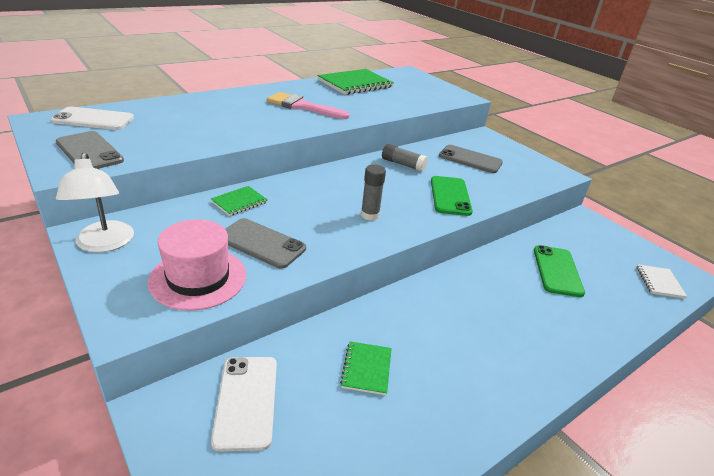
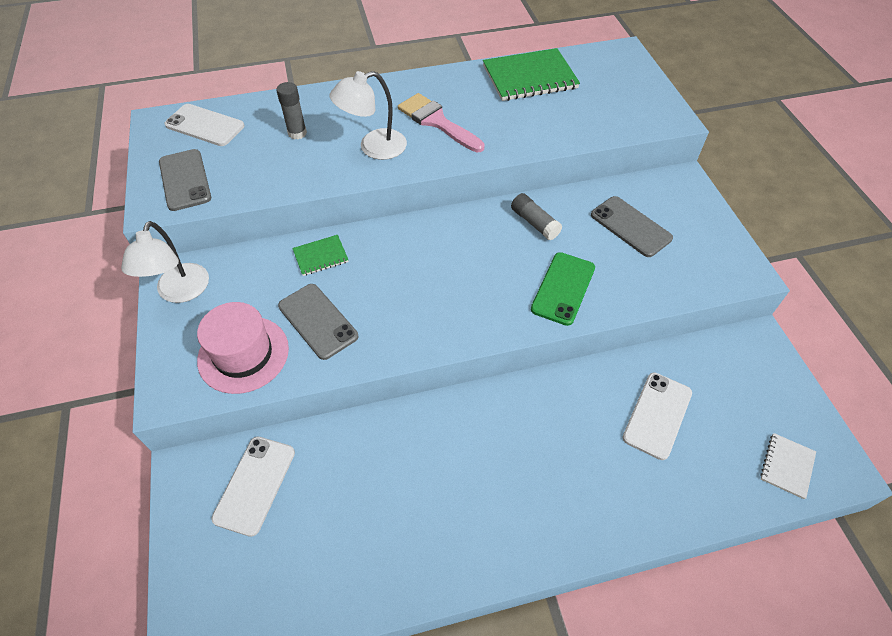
camera: 25 degrees right, 20 degrees up
(260, 122) = (373, 147): none -> white lamp
(366, 369) = (372, 483): green notebook -> none
(370, 215) = (449, 302): grey glue stick -> grey glue stick (297, 133)
(557, 271) = (657, 415): green phone -> white phone

